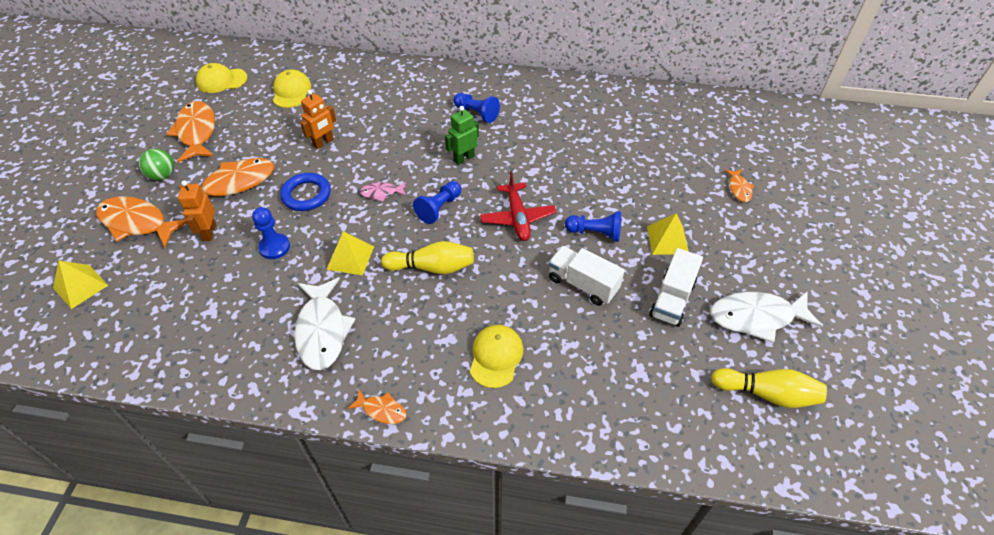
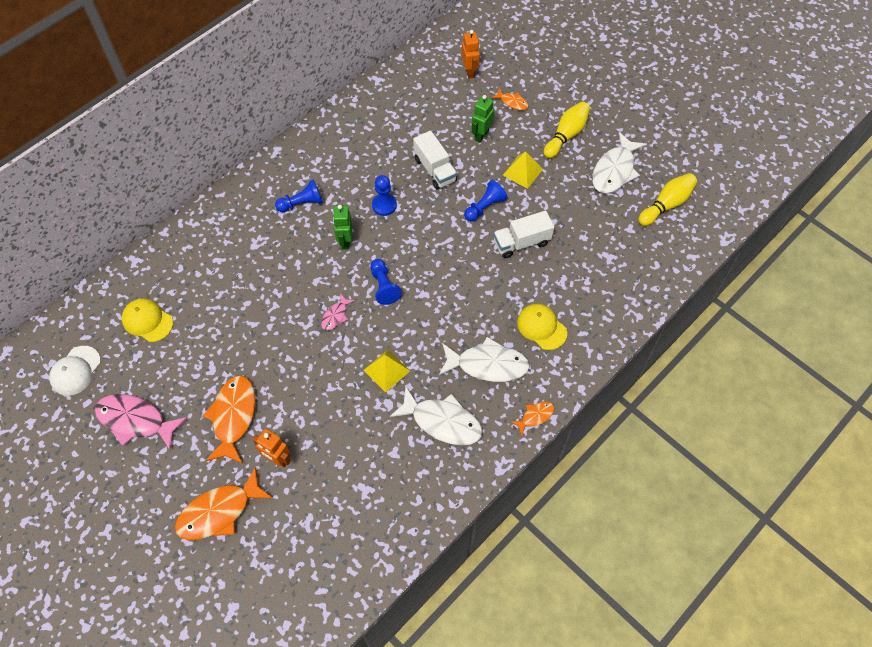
camera: 55 degrees left, 10 degrees up
(80, 286) = (262, 581): yellow pyramid -> none
(162, 175) = (173, 470): green ball -> none
(197, 132) = (135, 421): orange fish -> pink fish
(221, 80) = (75, 371): yellow cap -> white cap
(274, 247) = (333, 418): blue pawn -> blue pawn (384, 205)
(306, 195) = (293, 369): blue ring -> none
(323, 143) = (240, 328): orange robot -> orange robot (470, 72)
(414, 333) = (488, 365): none -> white fish
(432, 267) = (438, 322): yellow bowling pin -> yellow bowling pin (566, 135)
(517, 218) = (434, 243): red plane -> none
(672, 299) = (570, 203): white truck -> white truck (435, 170)
(674, 186) = (481, 135): none -> green robot

